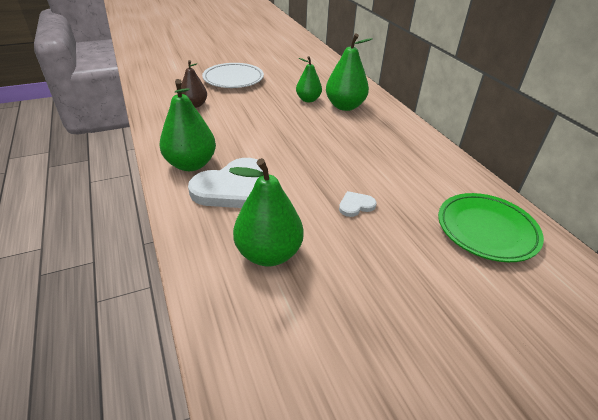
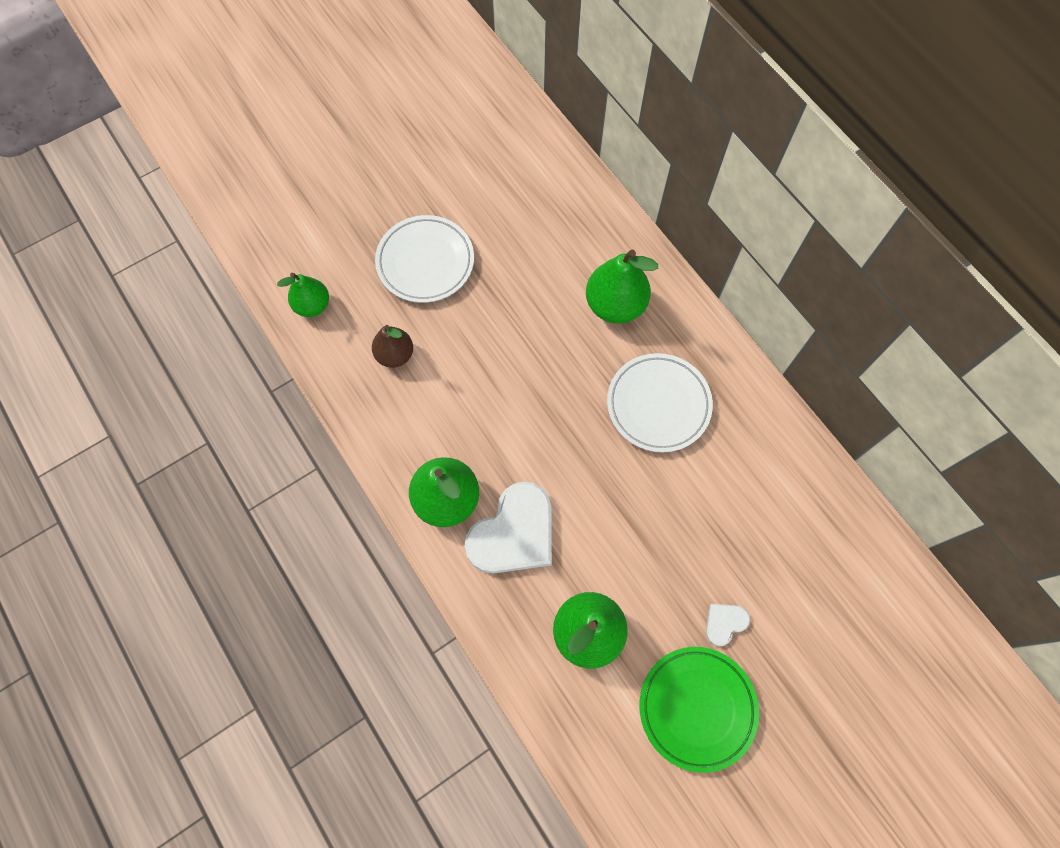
camera: 10 degrees left, 30 degrees up
(308, 100) = (557, 299): green pear -> green pear (312, 305)
(356, 205) = (666, 531): white heart -> white heart (724, 623)
(364, 146) = (658, 405): none -> white plate
(486, 230) = (814, 540): green plate -> green plate (697, 708)

